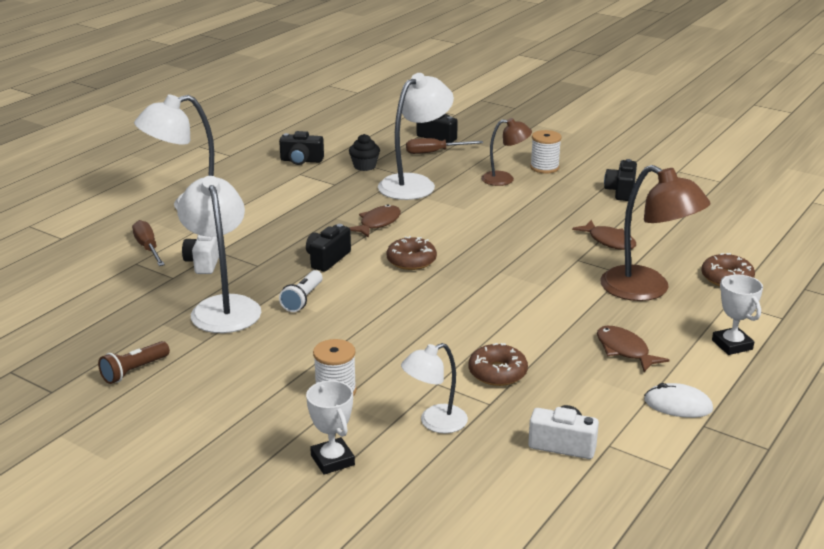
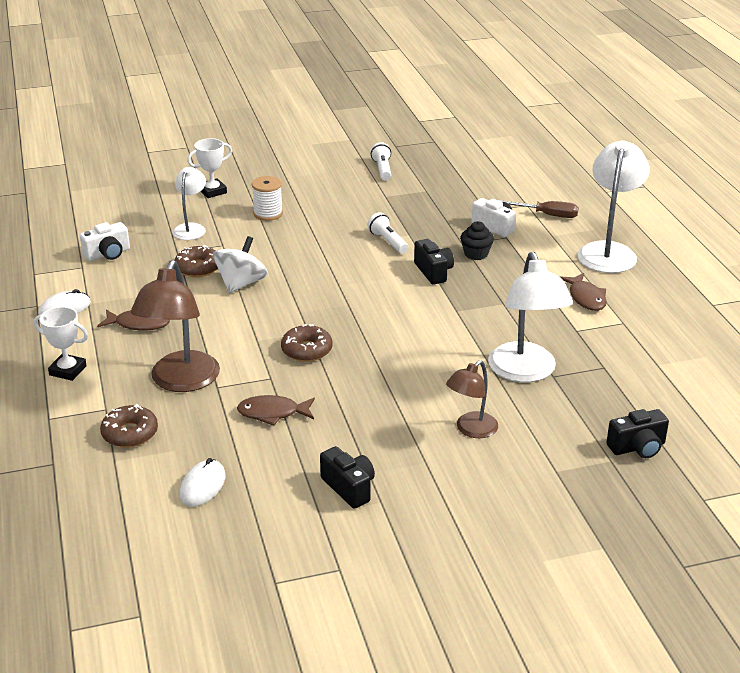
camera: 130 degrees right, 5 degrees up
(134, 371) = (382, 169): brown flashlight -> white flashlight
(223, 307) = (418, 214): white lamp -> none
(301, 161) = (656, 335): black camera -> none
(332, 460) = (212, 191): white trophy -> white trophy turned 45 degrees counterclockwise
(364, 166) = (602, 363): black cupcake -> black cupcake (476, 254)
(378, 223) = (466, 317): brown fish -> brown fish (586, 298)
(411, 260) = (381, 303): brown donut -> brown donut (307, 350)
(434, 152) = (593, 422): brown screwdriver -> none
(485, 335) = (241, 283): none -> white spinning top
(544, 167) = (468, 473): white spool -> none
(647, 290) = (181, 381): brown lamp -> brown lamp turned 75 degrees counterclockwise
(709, 230) = (202, 486): none -> white mouse

